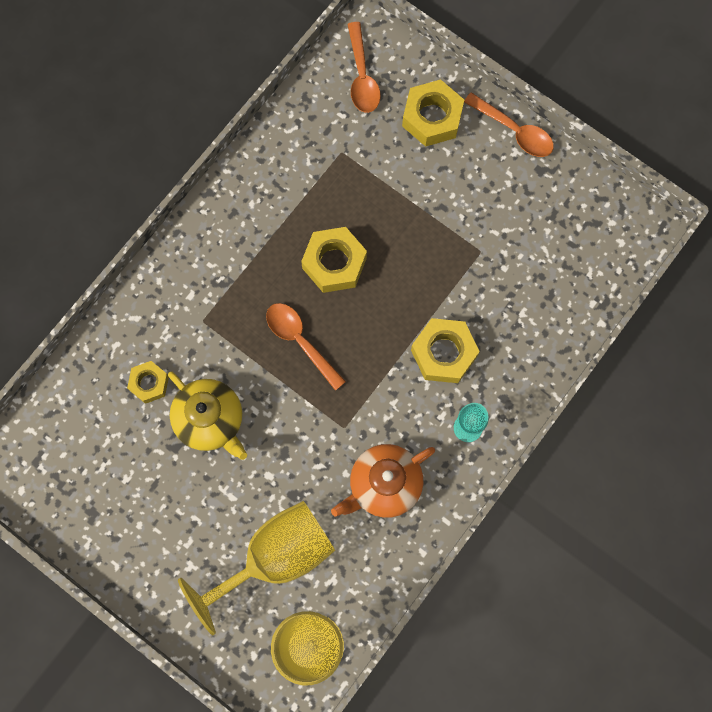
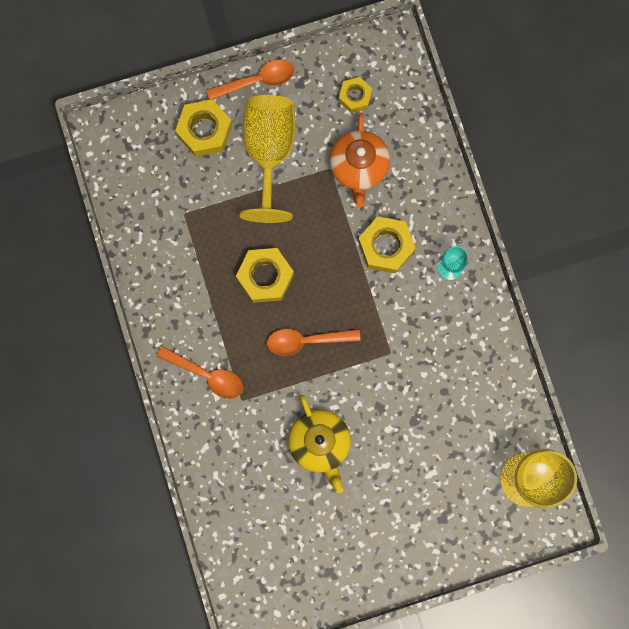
camera: 55 degrees left, 5 degrees up
(149, 383) = (262, 469): yellow nut -> yellow nut (355, 97)
(210, 420) = (320, 443): yellow teapot -> yellow teapot turned 75 degrees clockwise
(275, 558) = (449, 463): yellow goblet -> yellow goblet (269, 152)
(362, 76) = (135, 158): orange spoon -> orange spoon (207, 375)
(384, 485) = (450, 353): orange teapot -> orange teapot (359, 167)

